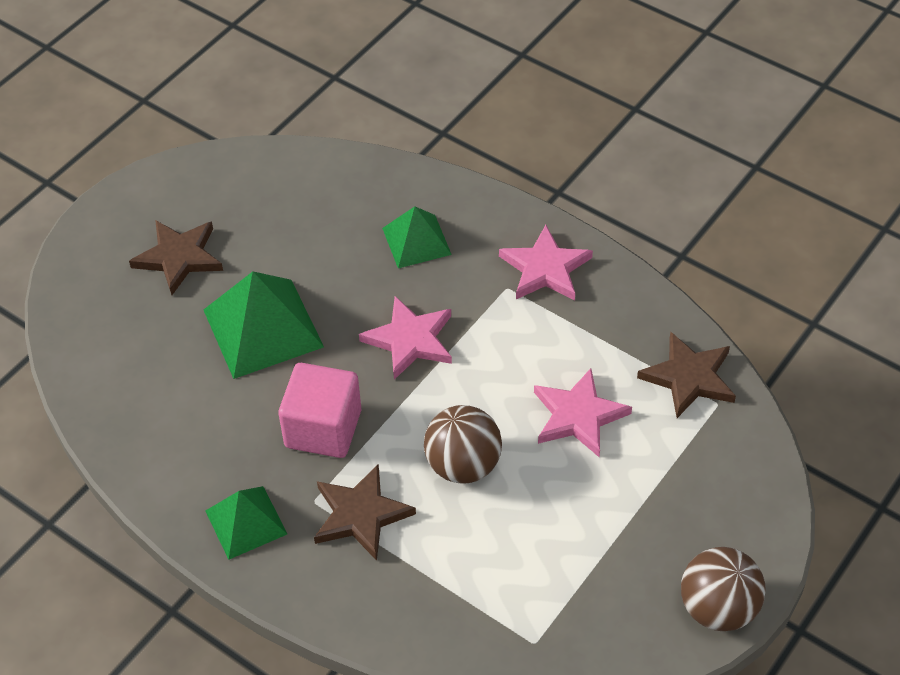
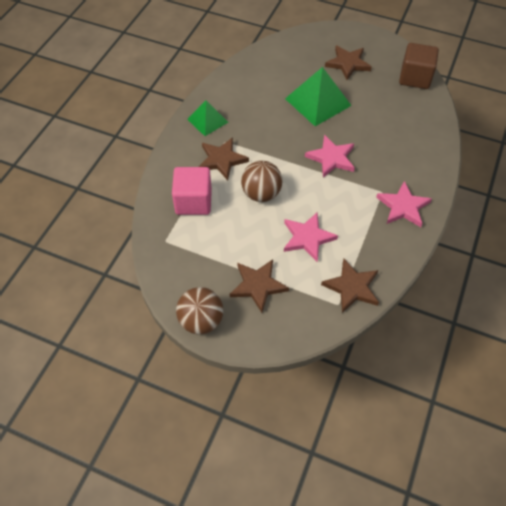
camera: 75 degrees right, 5 degrees up
(257, 170) = (415, 78): none -> brown cube
(323, 429) = (266, 136): pink cube -> pink cube (193, 201)
(416, 241) = (397, 148): green pyramid -> none
(662, 509) = (258, 285): none -> brown star

